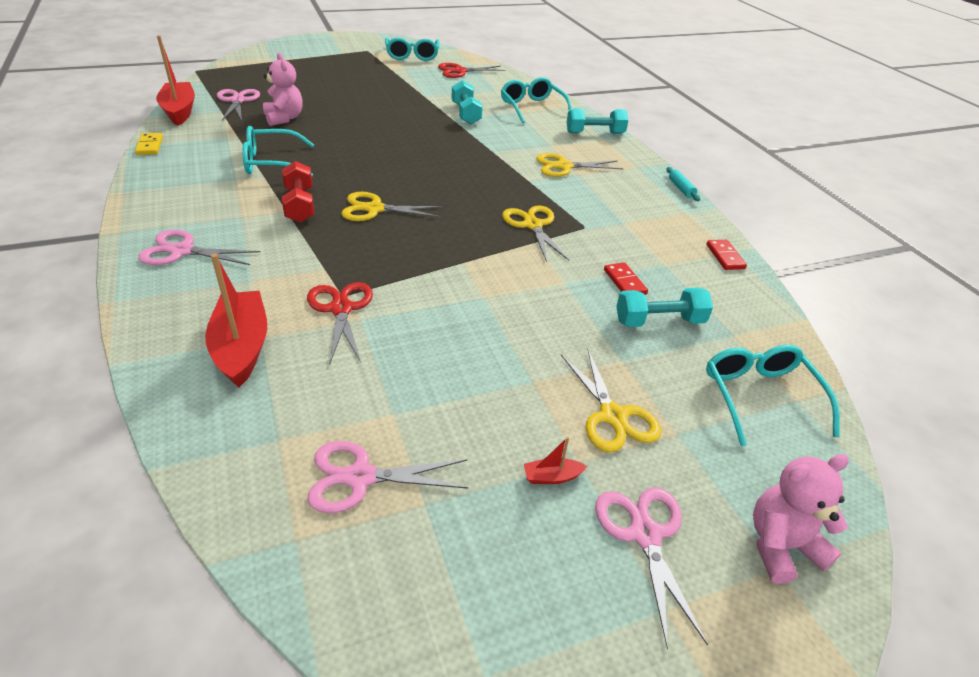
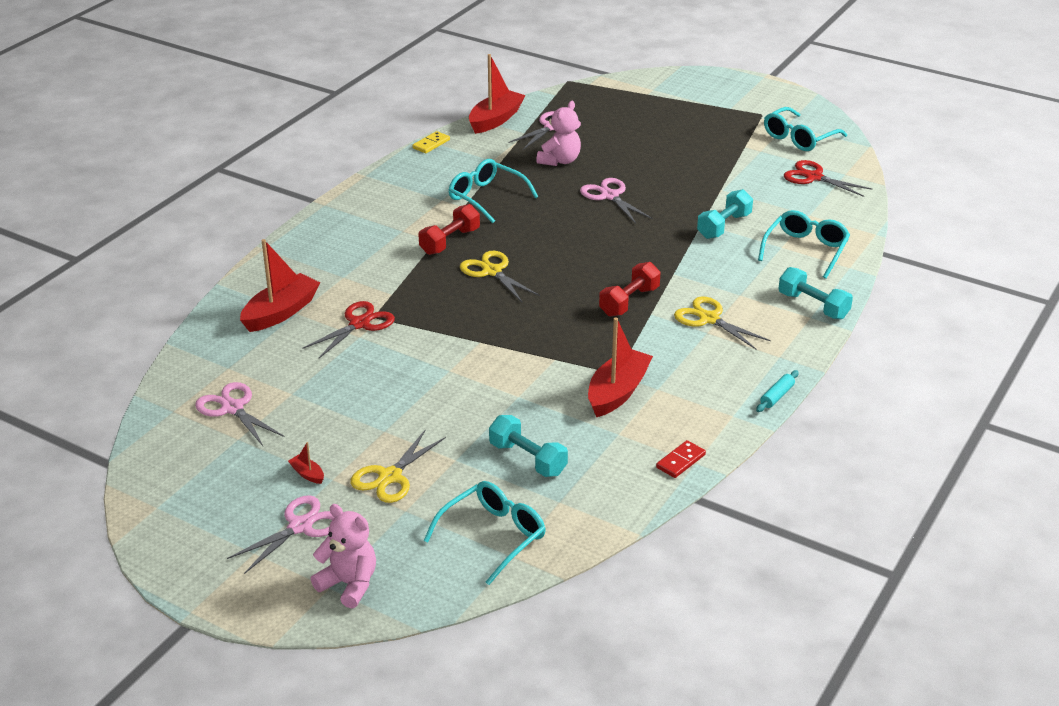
camera: 55 degrees right, 5 degrees down
(182, 251) = (336, 236): pink scissors -> pink scissors (609, 196)
(502, 180) = (629, 302): none -> red dumbbell
(533, 225) = (579, 347): yellow scissors -> none
(610, 238) = (617, 392): none -> red boat
(624, 282) = (560, 423): red domino -> none

